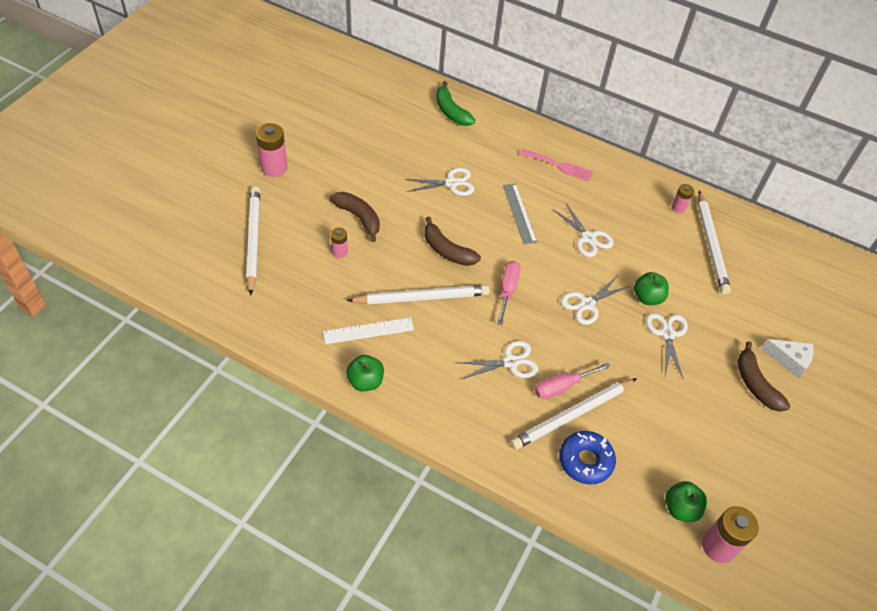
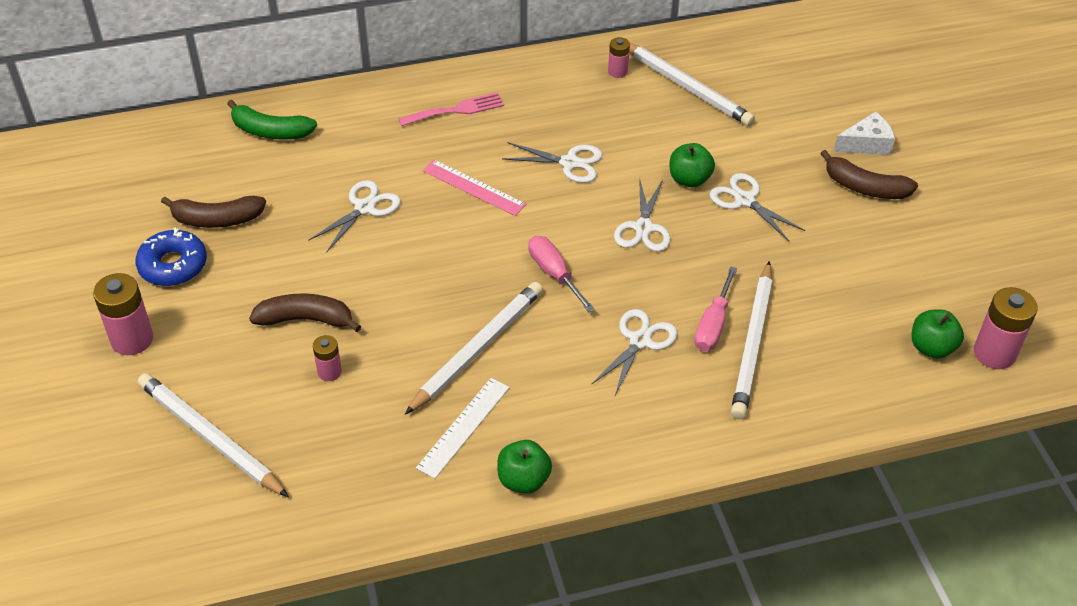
camera: 40 degrees left, 5 degrees down
(447, 250) = (445, 281): brown banana -> brown banana (217, 219)
(519, 213) = (474, 187): grey ruler -> pink ruler
(585, 461) = (811, 375): blue donut -> blue donut (173, 265)

